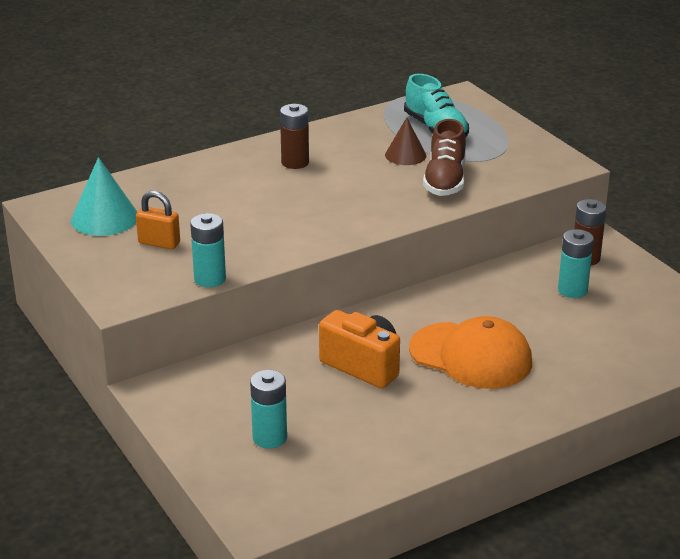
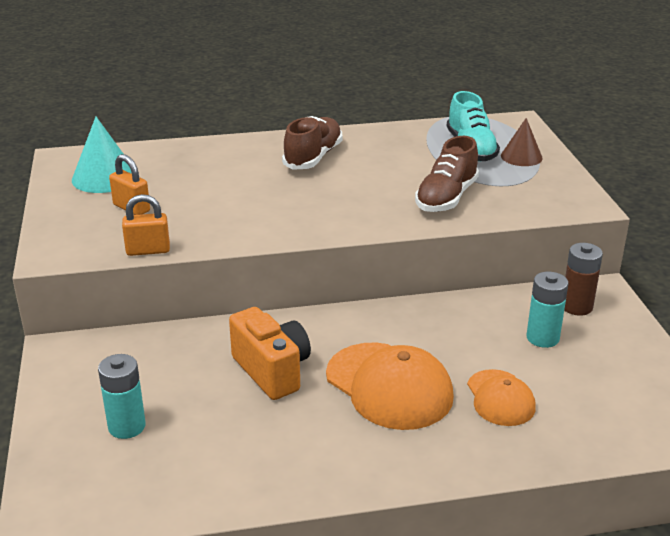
camera: 20 degrees right, 0 degrees up
(210, 279) = (148, 250): turquoise battery -> orange padlock
(295, 162) = (313, 157): brown battery -> brown shoe
(405, 155) = (423, 168): brown cone -> brown cone (521, 156)
(566, 345) = (500, 398): none -> orange cap

